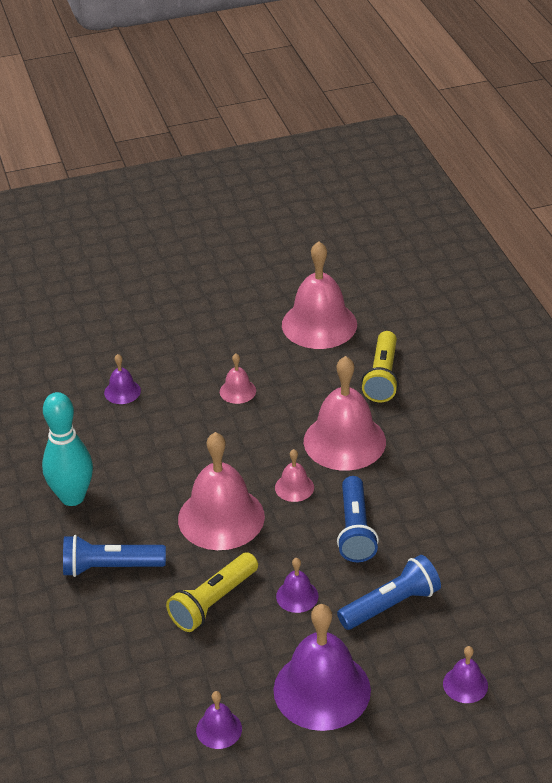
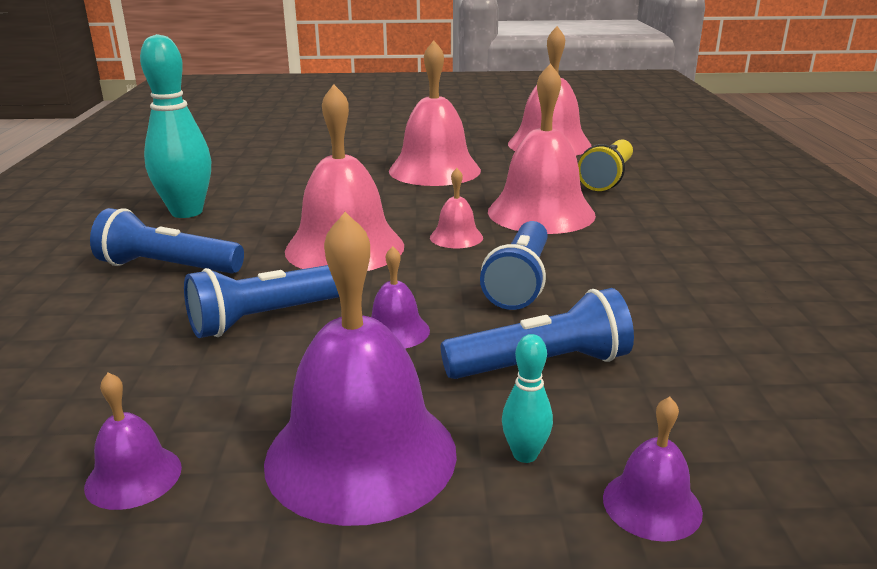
camera: 15 degrees right, 15 degrees down
(122, 391) = (312, 159): purple bell -> none
(213, 602) = (268, 318): yellow flashlight -> blue flashlight
(237, 391) = (434, 170): pink bell -> pink bell, size x2.16
(401, 670) = (525, 454): none -> turquoise bowling pin

